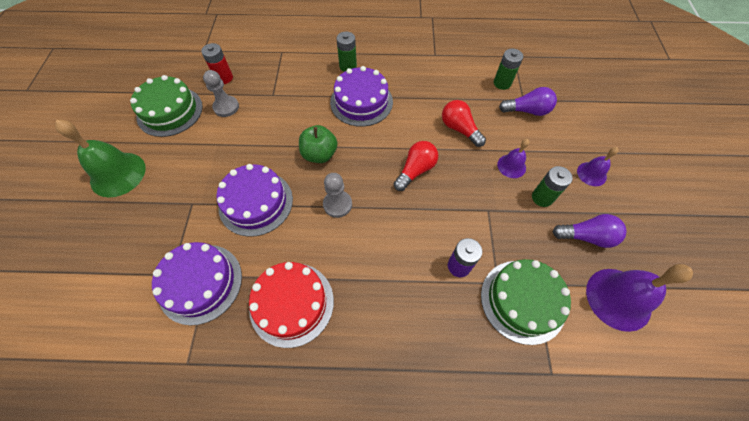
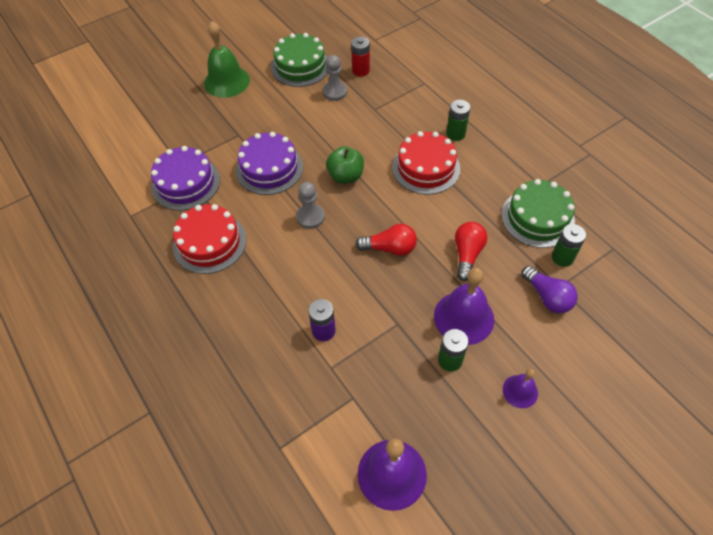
camera: 55 degrees right, 5 degrees down
(361, 102) = (426, 168): purple cake -> red cake
(511, 166) = (463, 317): purple bell -> purple bell, size x1.84
(522, 301) = (328, 395): green cake -> green cake (537, 218)
(586, 236) = (438, 418): purple light bulb -> none

